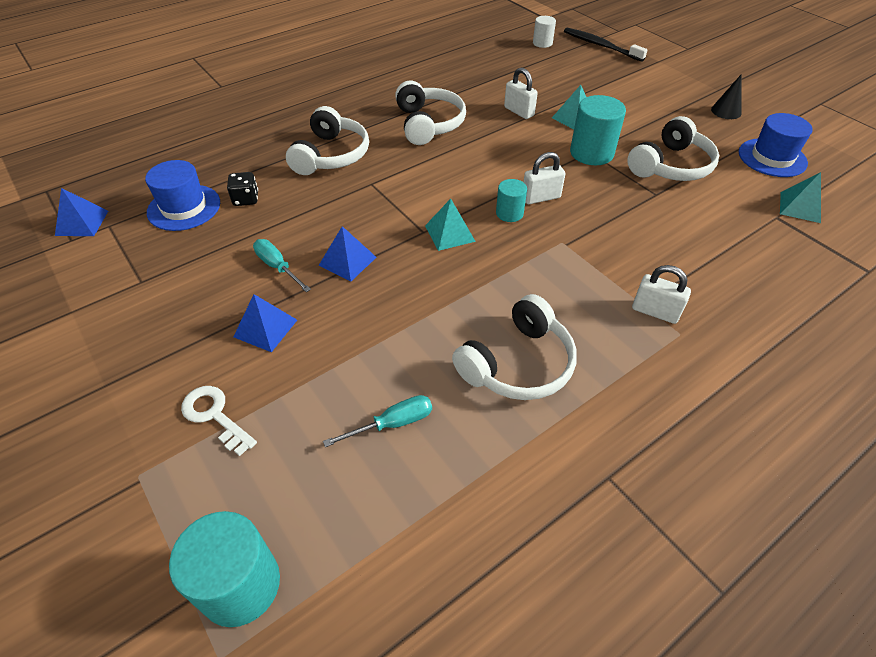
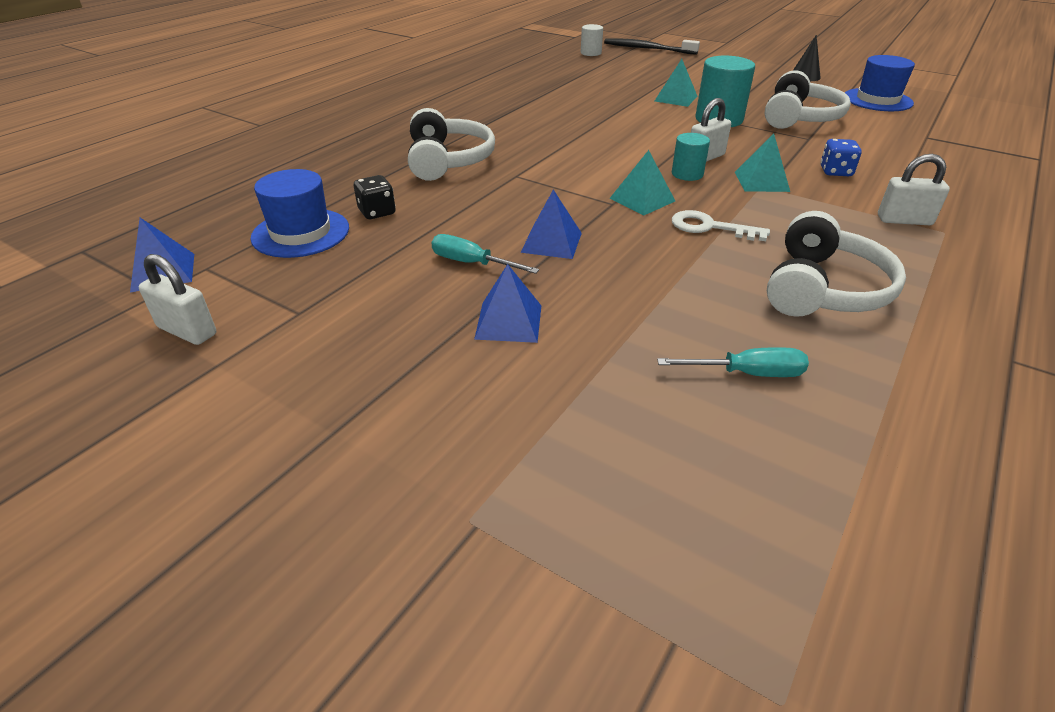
camera: 20 degrees left, 10 degrees down
(215, 415) = (521, 423): white key -> white key (709, 227)
(240, 585) = (727, 601): turquoise cylinder -> none
(392, 423) = (747, 373): turquoise screwdriver -> turquoise screwdriver turned 45 degrees clockwise
(429, 124) = (534, 122): white headphones -> none
(519, 111) = (618, 101): white padlock -> white padlock (187, 331)
(644, 240) = (835, 172): none -> blue dice
(800, 207) = (937, 127): turquoise pyramid -> turquoise pyramid (761, 181)

